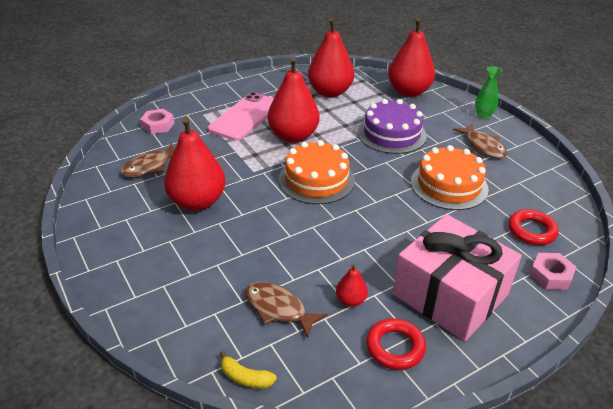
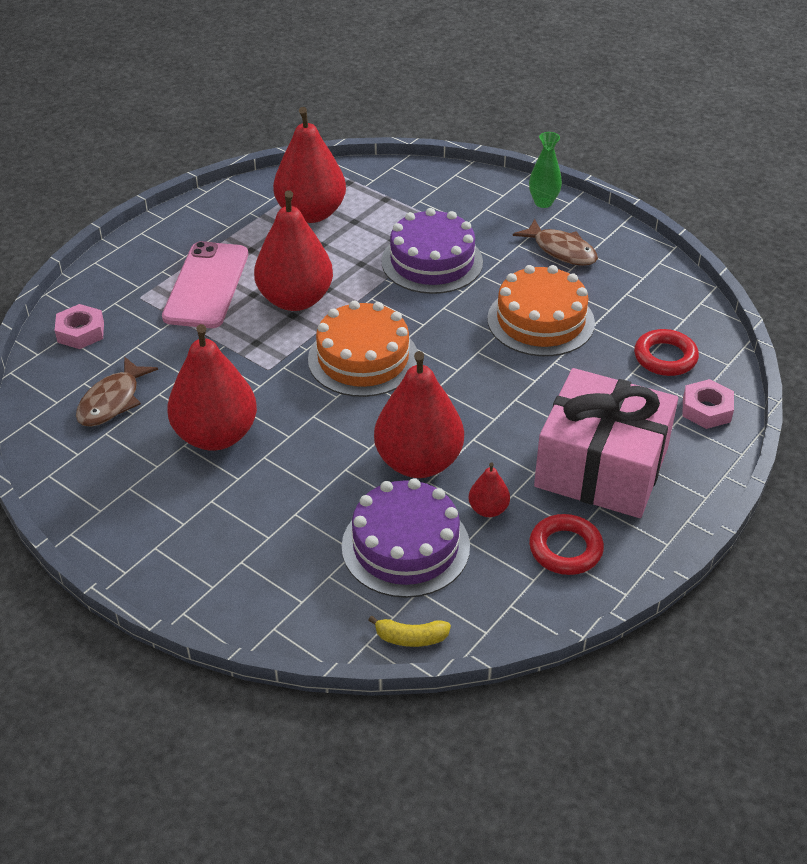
camera: 20 degrees left, 5 degrees up
(278, 309) = (405, 546): brown fish -> purple cake
(409, 91) = (424, 186): red pear -> red pear (418, 462)

